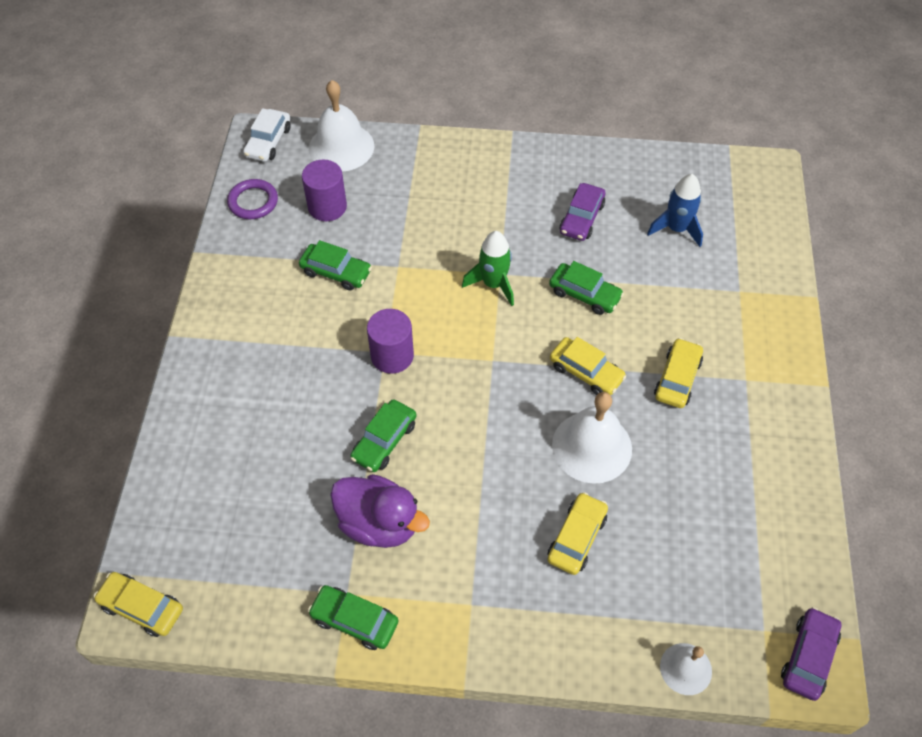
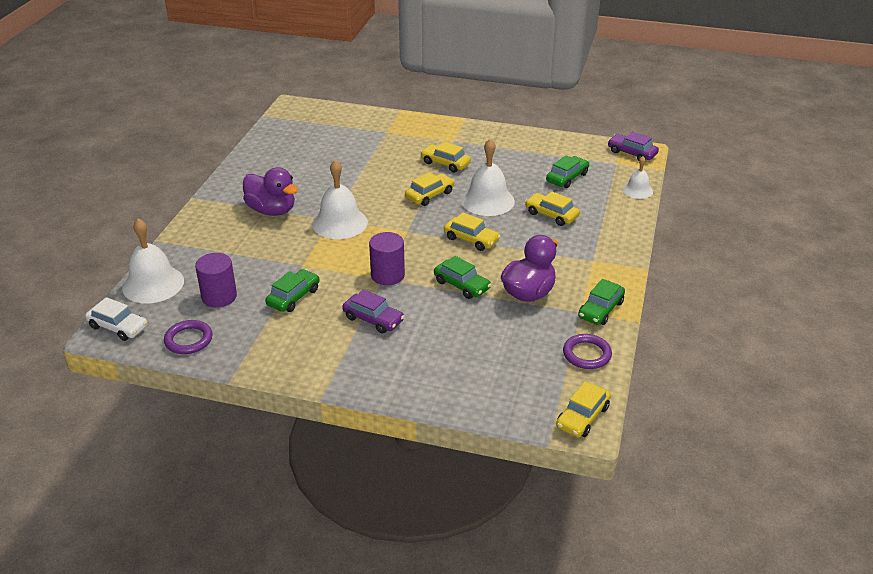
camera: 80 degrees left, 20 degrees down
(258, 606) = (587, 354): none -> purple ring
(489, 438) = (471, 239): none -> yellow car
(493, 284) = (339, 223): green rocket -> white bell
(503, 211) = (272, 210): none -> purple duck
(581, 218) = (297, 179): purple car -> purple car (373, 319)
(584, 294) = (365, 187): green car -> green car (567, 177)
(676, 229) = (325, 145): blue rocket -> none

